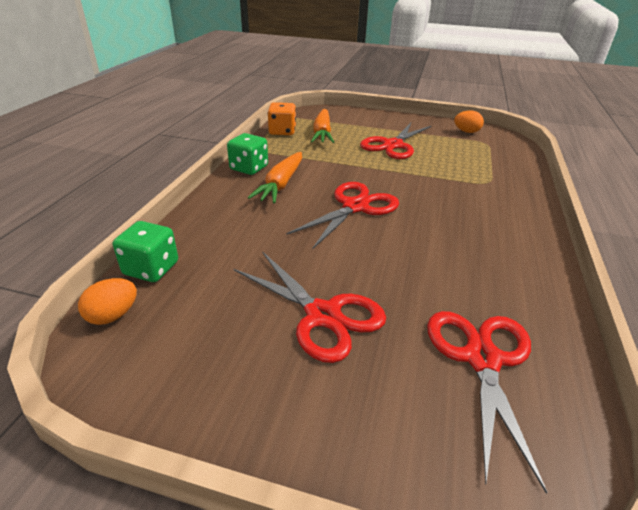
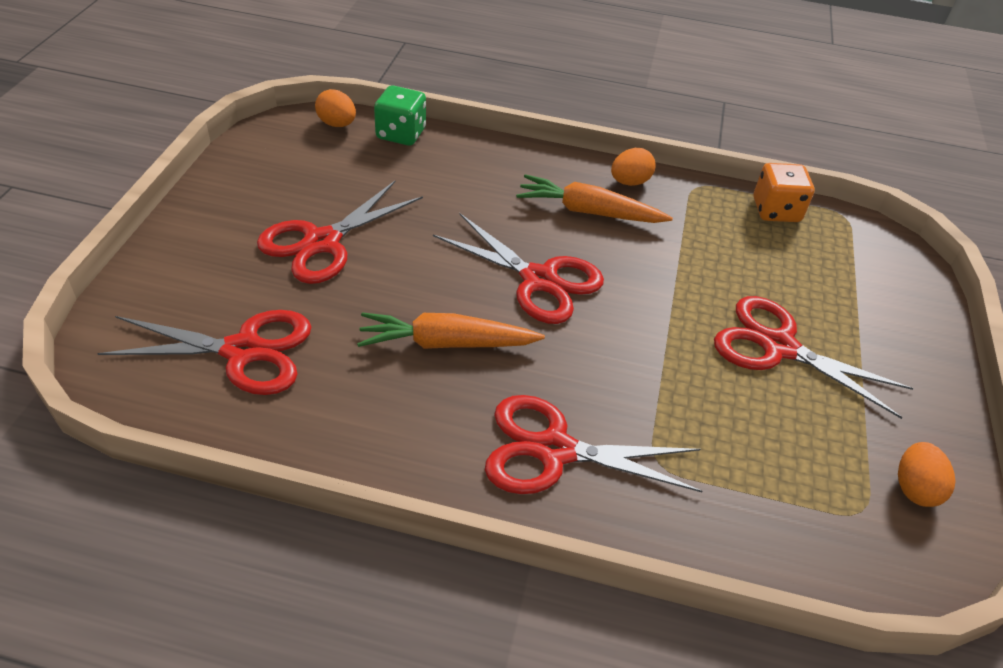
camera: 85 degrees right, 10 degrees up
(249, 168) = (629, 182): green dice -> orange egg
(322, 133) = (792, 257): orange carrot -> orange carrot (447, 343)
(498, 210) = (554, 450): none -> red scissors

